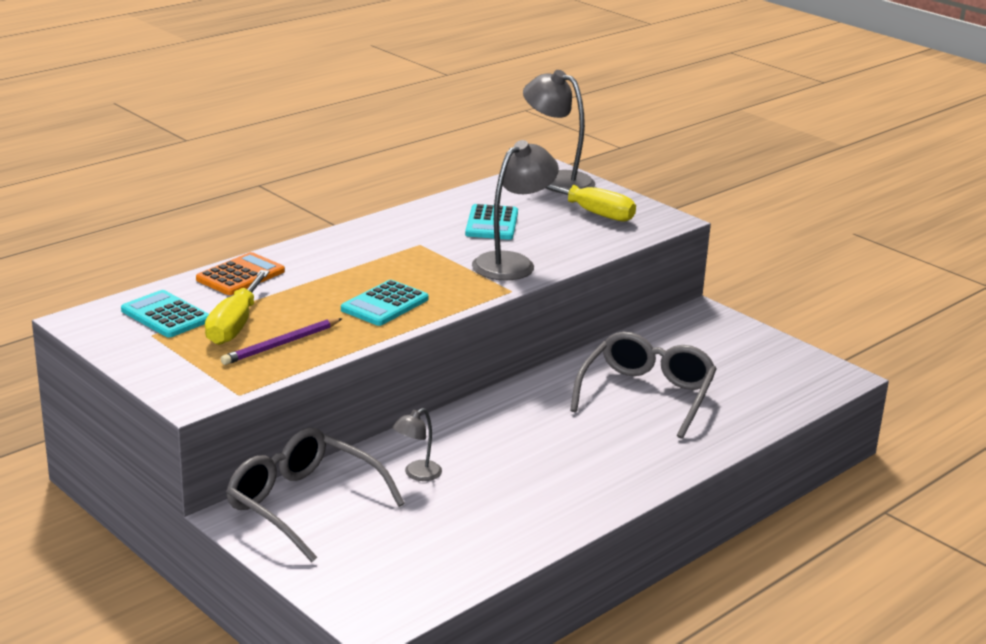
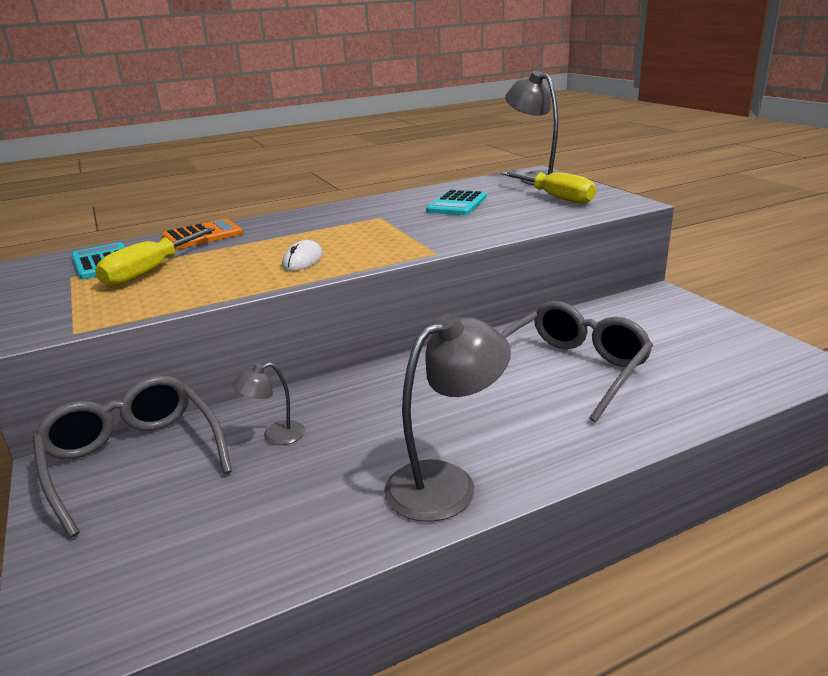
camera: 20 degrees right, 0 degrees up
(281, 344) = (170, 289): purple pencil -> none
(384, 304) = (303, 260): turquoise calculator -> white mouse
(512, 263) = (453, 232): grey lamp -> grey lamp (446, 483)

